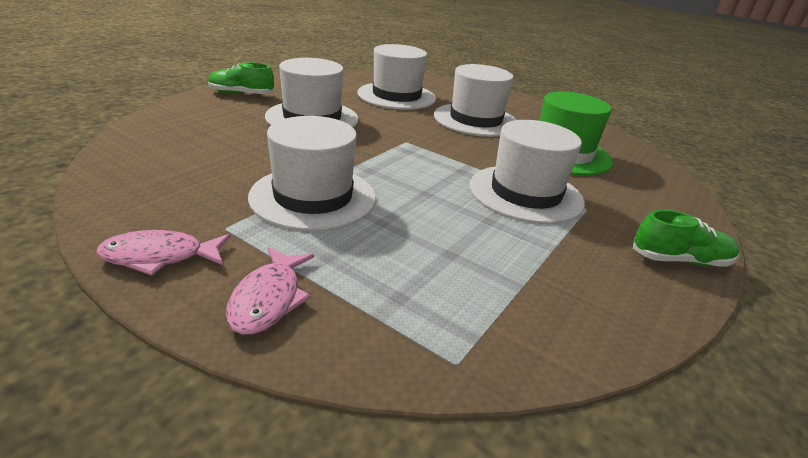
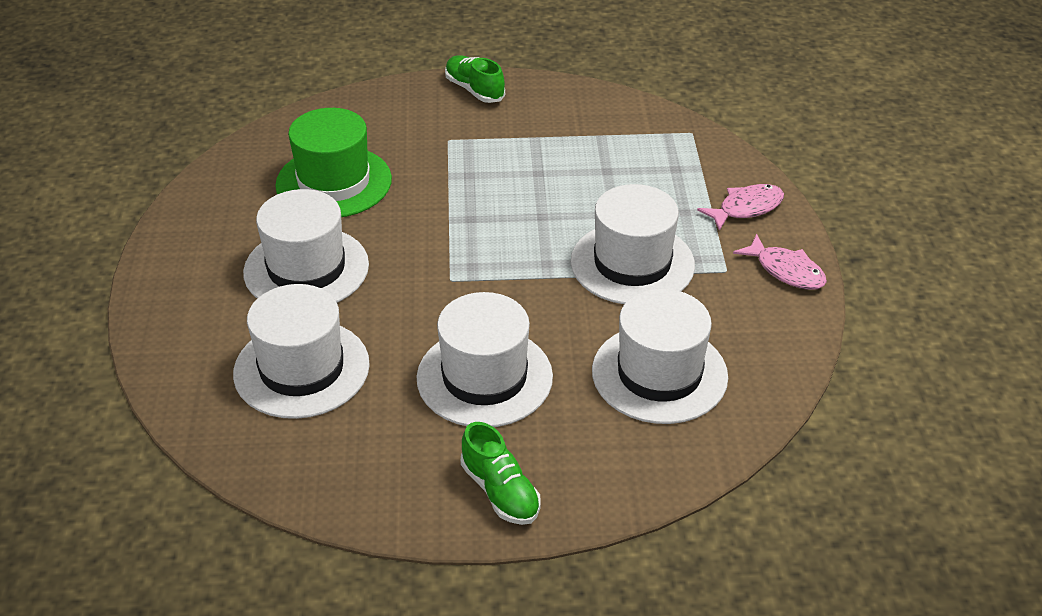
camera: 125 degrees left, 10 degrees up
(525, 193) = (464, 173): white hat -> white hat (659, 374)

